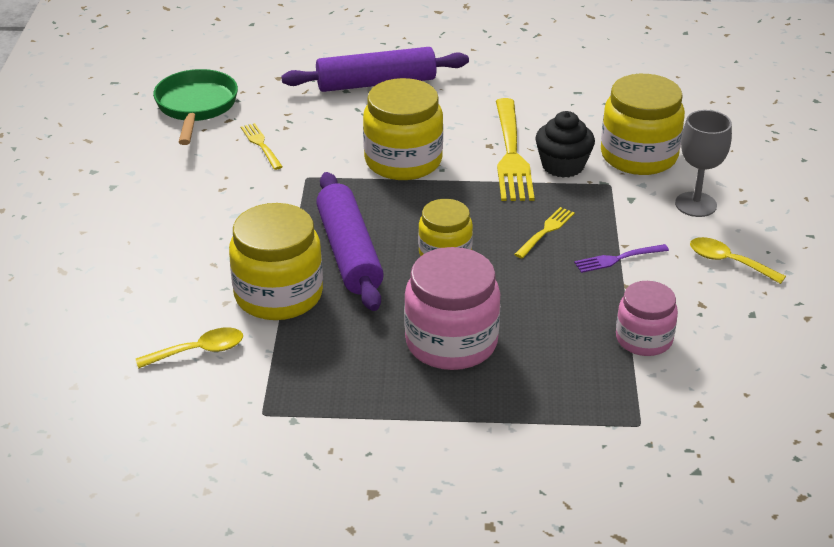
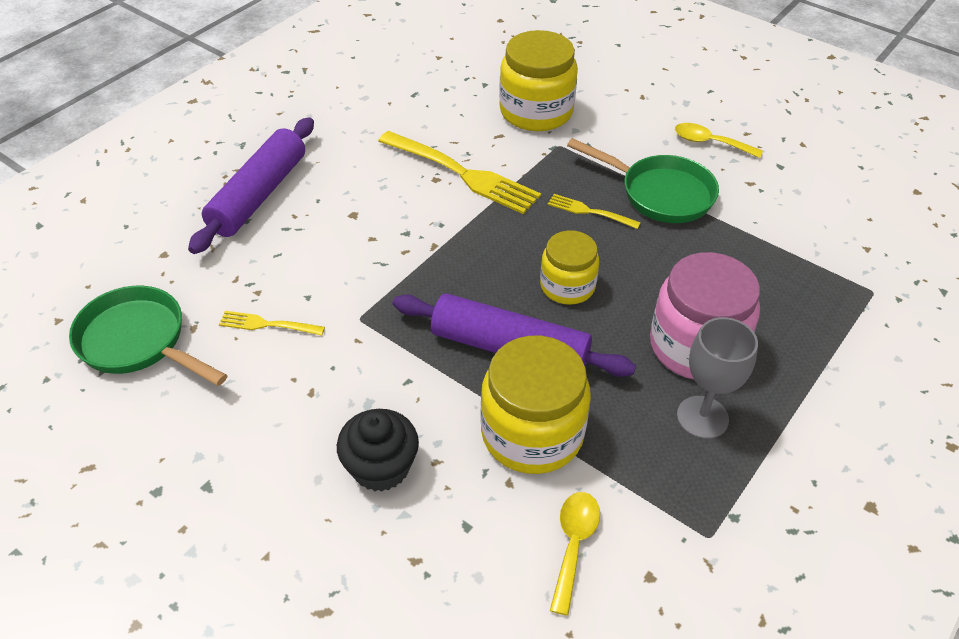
camera: 55 degrees left, 10 degrees up
(403, 161) = (403, 241): yellow jar -> none
(546, 231) = (589, 211): yellow fork -> yellow fork turned 45 degrees counterclockwise
(563, 166) = (508, 155): black cupcake -> black cupcake (381, 467)
(617, 259) = (660, 193): purple fork -> green pan
(644, 339) = (771, 234): pink jar -> none
(695, 204) = (626, 119): grey goblet -> grey goblet (702, 417)
(728, 262) = (710, 143): yellow spoon -> yellow spoon turned 45 degrees clockwise

